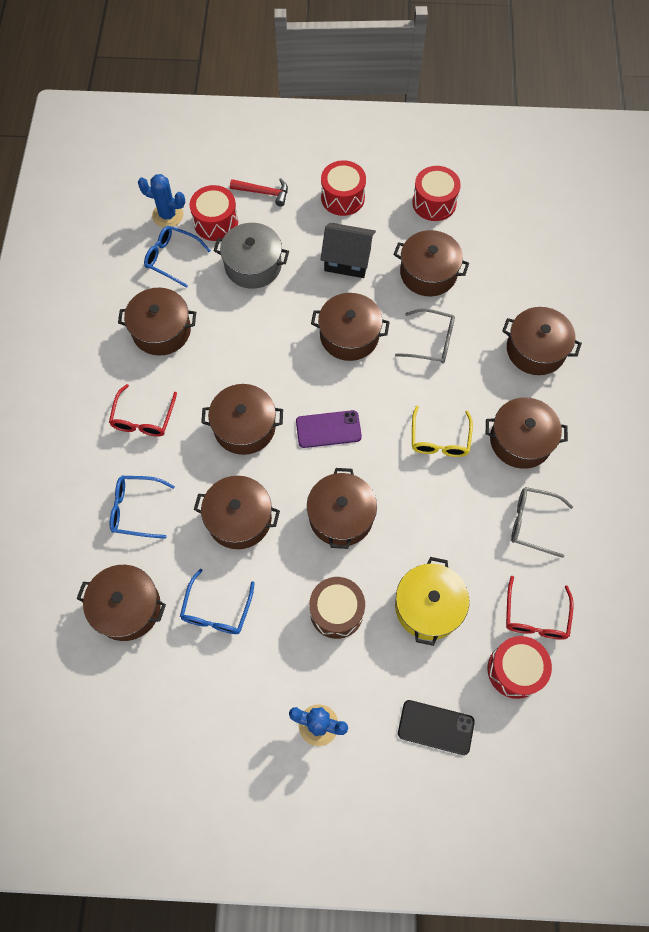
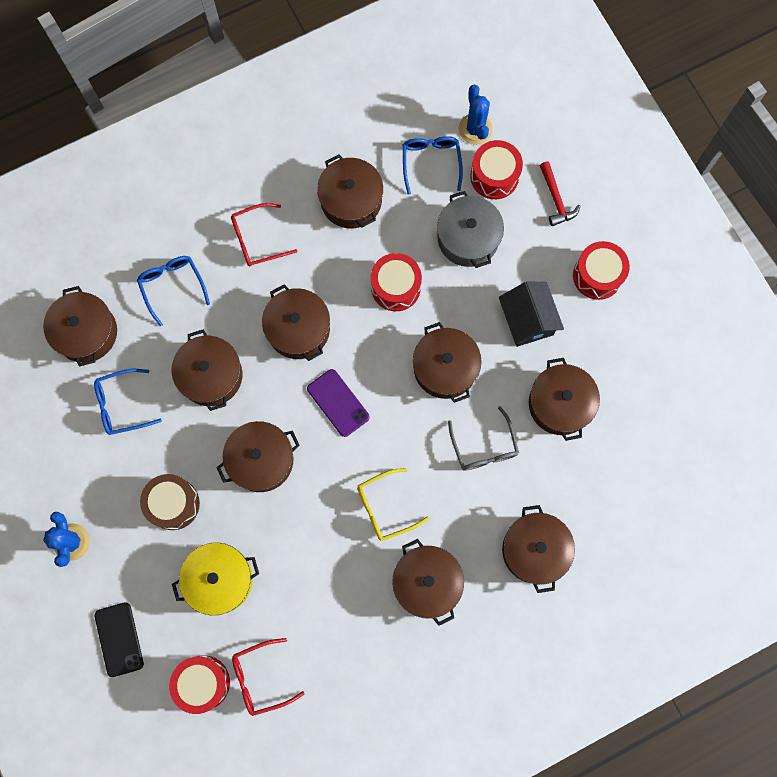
camera: 60 degrees right, 10 degrees up
(434, 203) = (647, 366): red drum -> red drum (395, 287)
(532, 523) = (349, 633): grey glasses -> none

